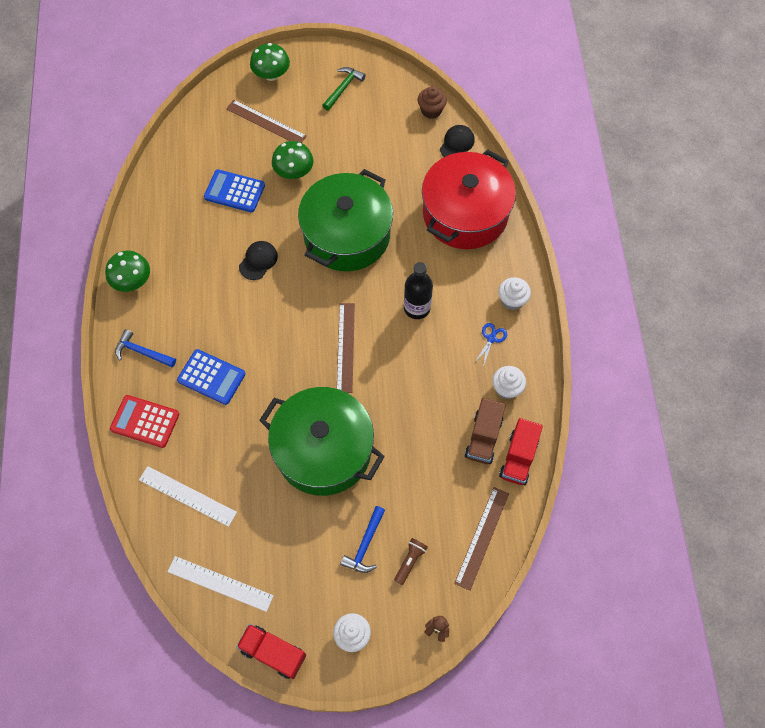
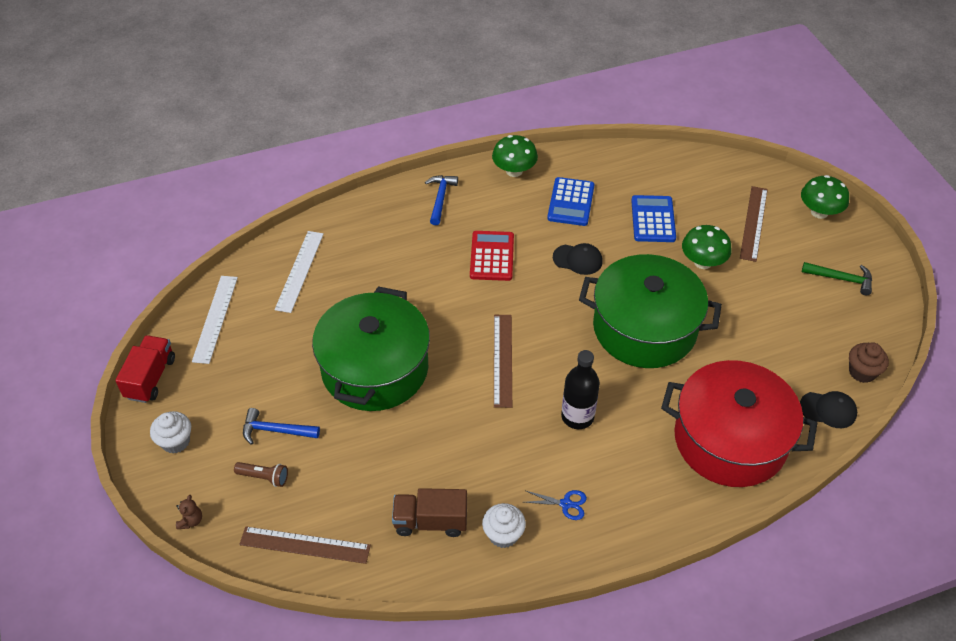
camera: 75 degrees right, 15 degrees down
(145, 421) = (368, 220): red calculator -> red calculator (492, 256)
(211, 377) = (430, 256): blue calculator -> blue calculator (570, 202)
(345, 347) = (502, 360): brown ruler -> brown ruler turned 75 degrees counterclockwise
(512, 300) = (628, 517): white cupcake -> none
(518, 458) = (414, 566): red truck -> none

